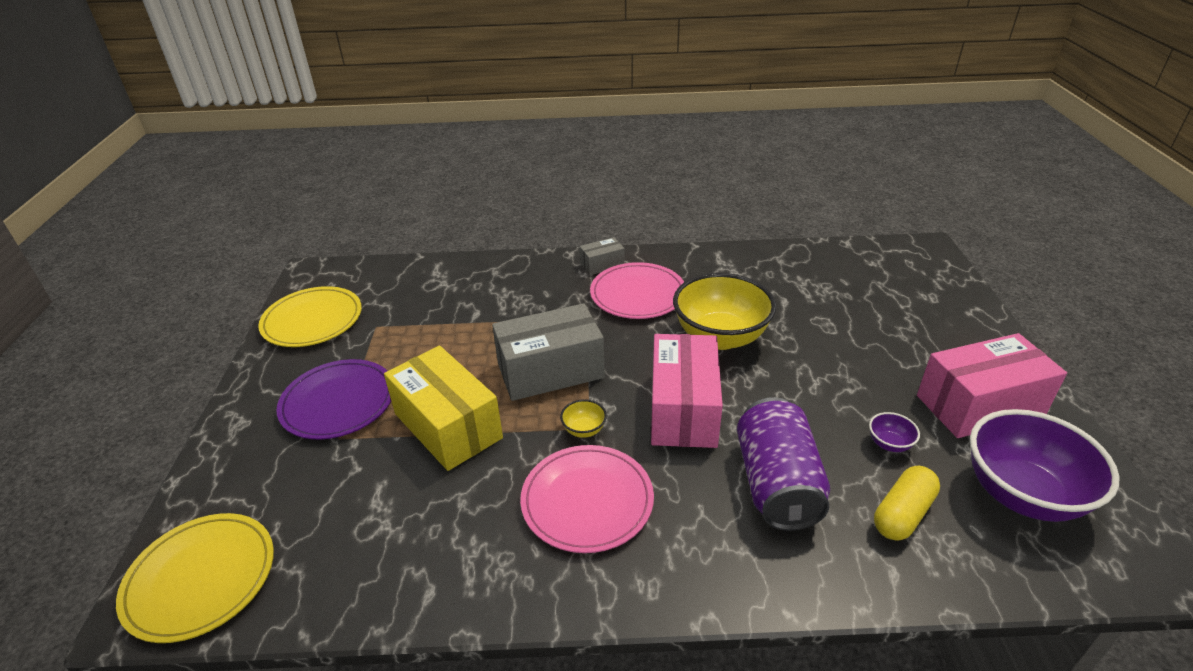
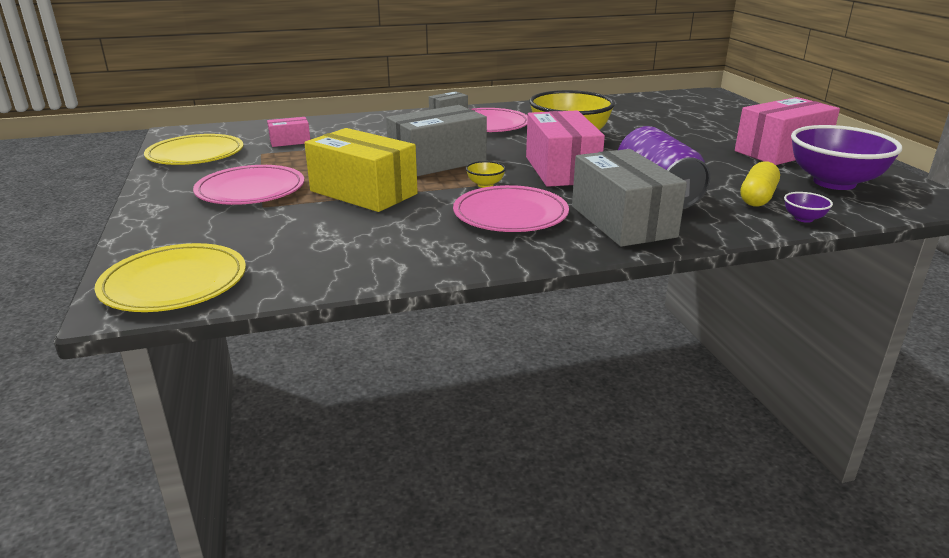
camera: 15 degrees left, 10 degrees down
(338, 402) = (250, 190): purple plate -> pink plate
(413, 305) = (290, 141): none -> pink box
(710, 541) = (622, 221): none -> grey box
(889, 444) = (728, 171): purple bowl -> purple bowl (803, 218)

